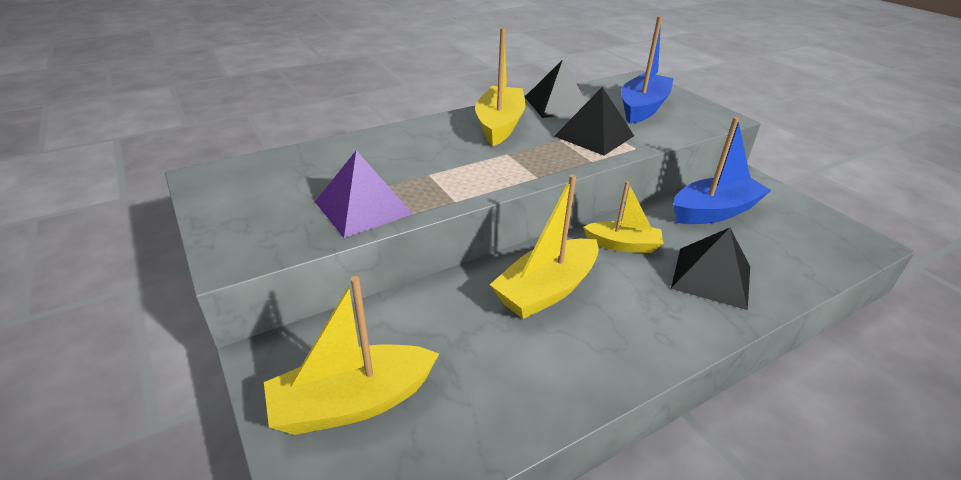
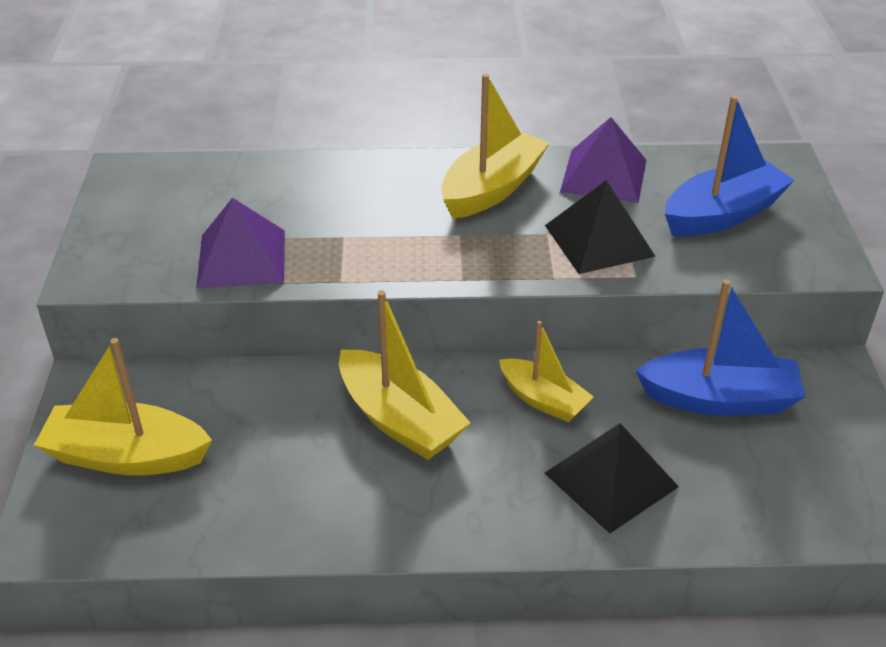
camera: 30 degrees right, 5 degrees up
(546, 290) = (399, 419): yellow boat -> yellow boat turned 120 degrees counterclockwise
(557, 104) = (603, 175): black pyramid -> purple pyramid

